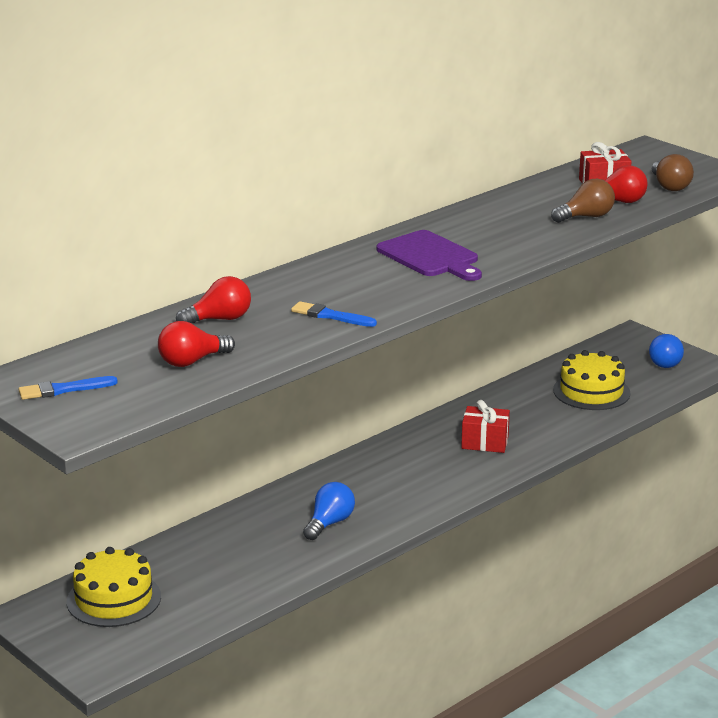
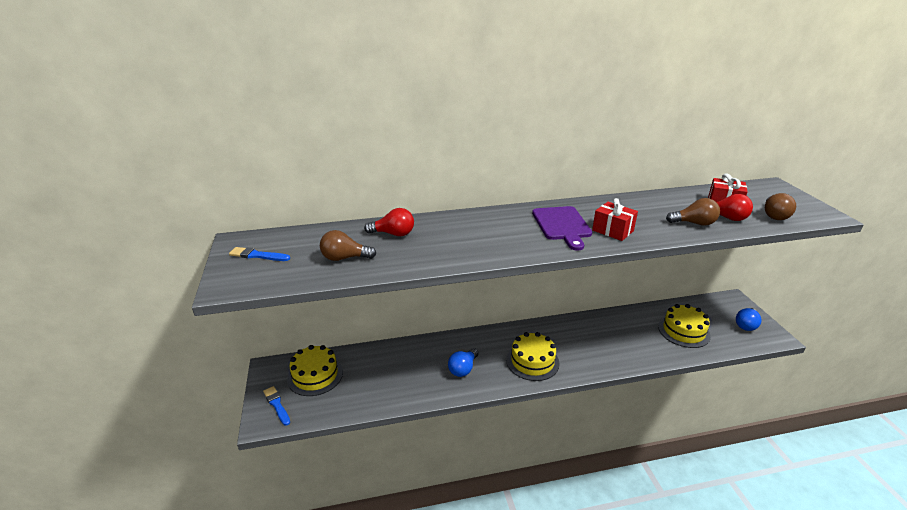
camera: 30 degrees right, 5 degrees up
(192, 361) = (344, 258): red light bulb -> brown light bulb
(329, 523) = (463, 369): blue light bulb -> blue light bulb turned 150 degrees clockwise
(330, 316) = (458, 250): blue brush -> blue brush (277, 405)
(418, 485) = (532, 361): none -> yellow cake
(485, 442) = (593, 345): red gift -> red gift (612, 230)

